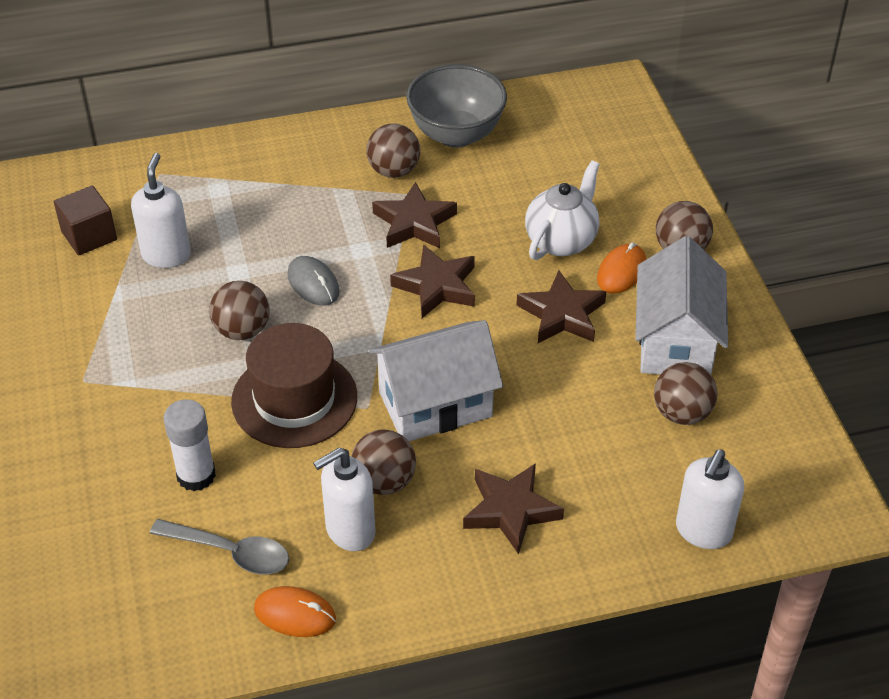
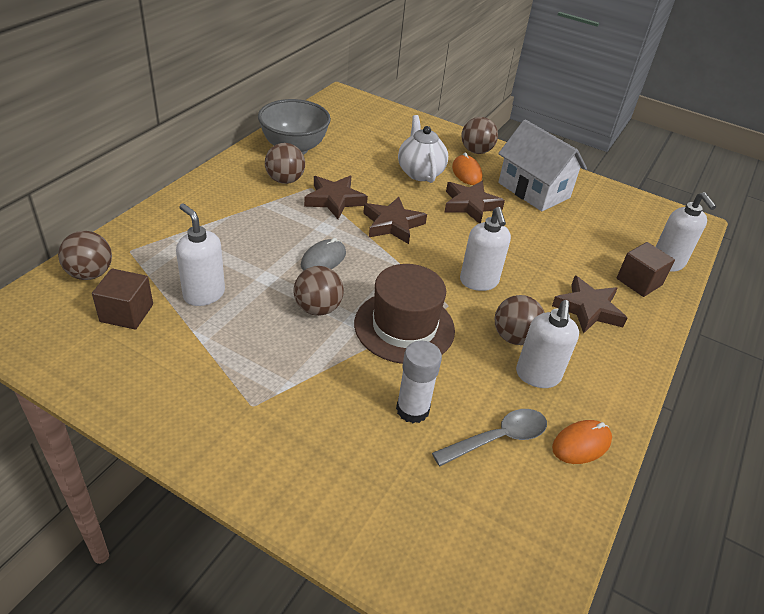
camera: 50 degrees left, 5 degrees down
(313, 283) = (323, 259): grey mouse -> grey mouse turned 60 degrees counterclockwise
(435, 404) = (479, 282): white house -> white soap dispenser
(625, 525) = (639, 282): none -> brown cube
(681, 413) = (582, 219): brown ball -> brown ball (90, 274)

